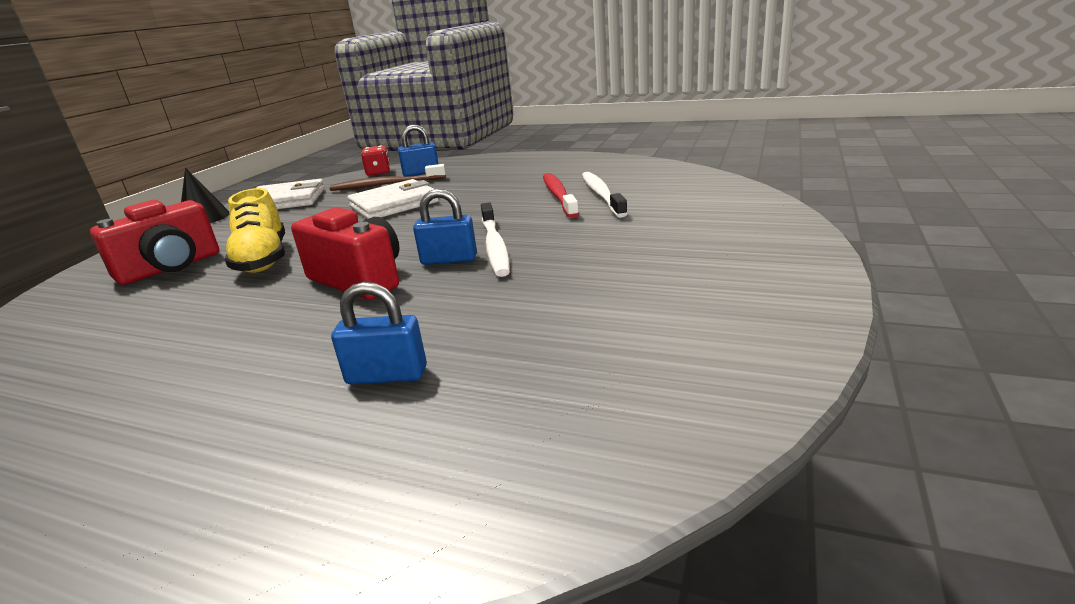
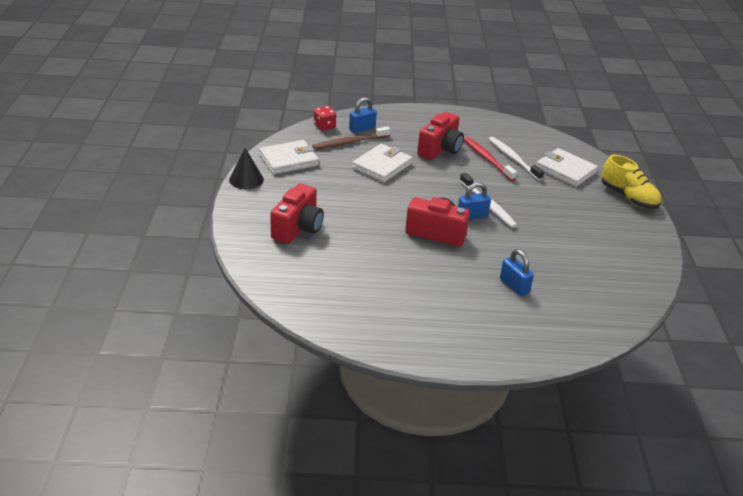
camera: 25 degrees left, 10 degrees up
(263, 259) = (354, 219): yellow shoe -> yellow shoe (628, 197)
(387, 375) = (514, 286): blue padlock -> blue padlock turned 75 degrees clockwise
(499, 188) = (440, 149): none -> red camera
(681, 206) = (565, 170): none -> white wallet

